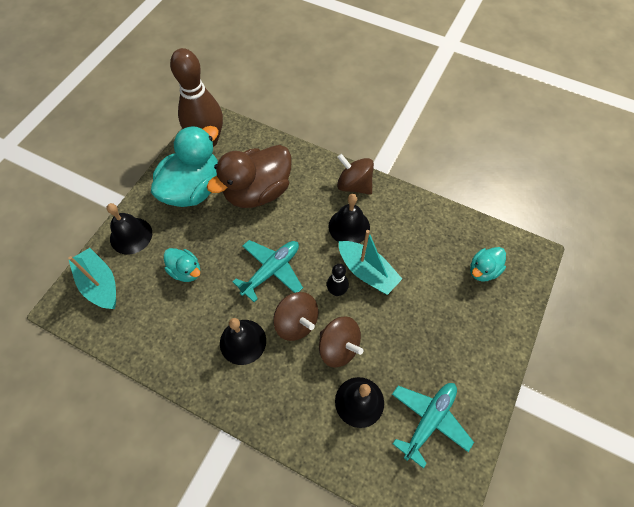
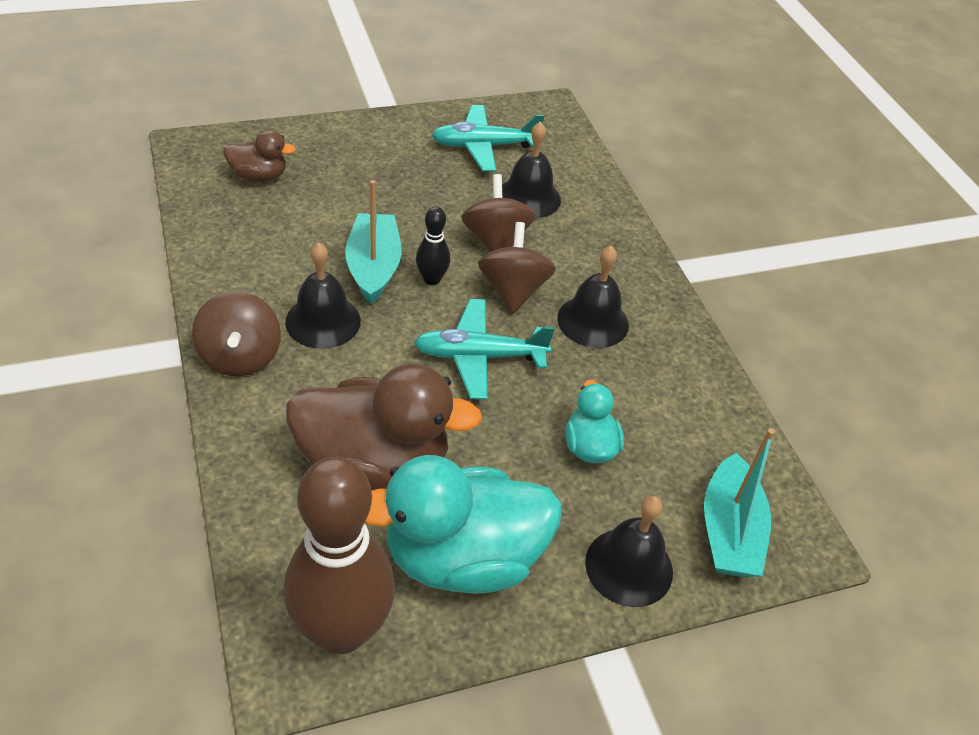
camera: 140 degrees left, 15 degrees down
(483, 270) = (259, 176): turquoise duck -> brown duck

